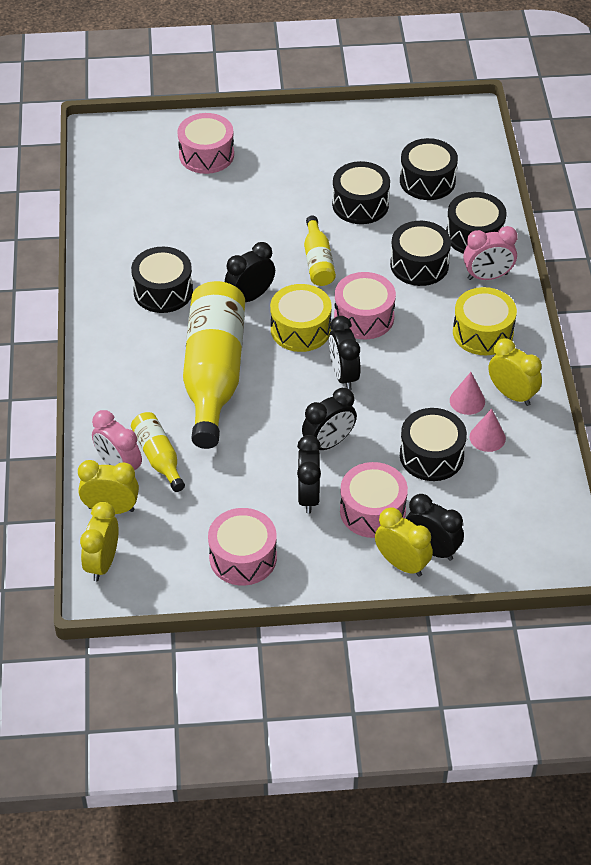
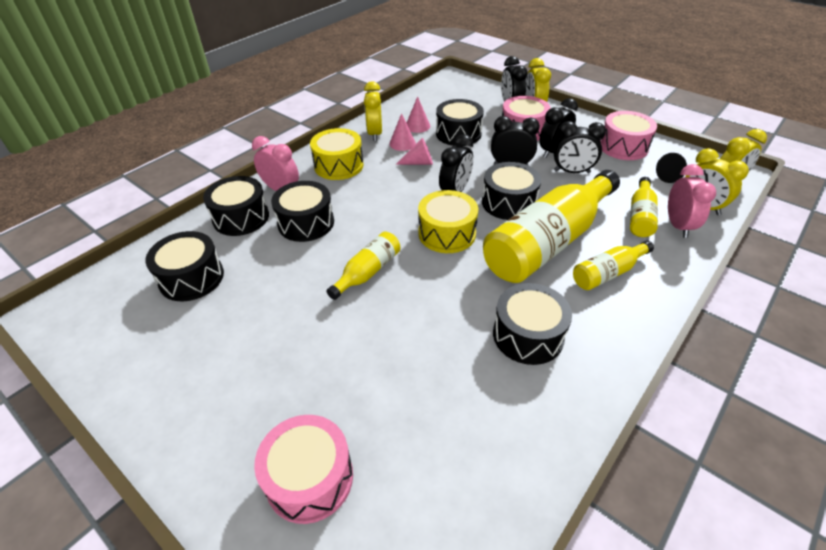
camera: 135 degrees left, 5 degrees down
(145, 376) = (608, 273): none -> yellow bottle
(163, 539) = (671, 176): none -> black cone
(250, 297) = (456, 280): black clock -> black clock (572, 172)
(360, 204) = (267, 296): black drum -> black drum (508, 203)
(364, 317) = (393, 215): pink drum -> none
(418, 387) = (419, 162): none -> pink cone

